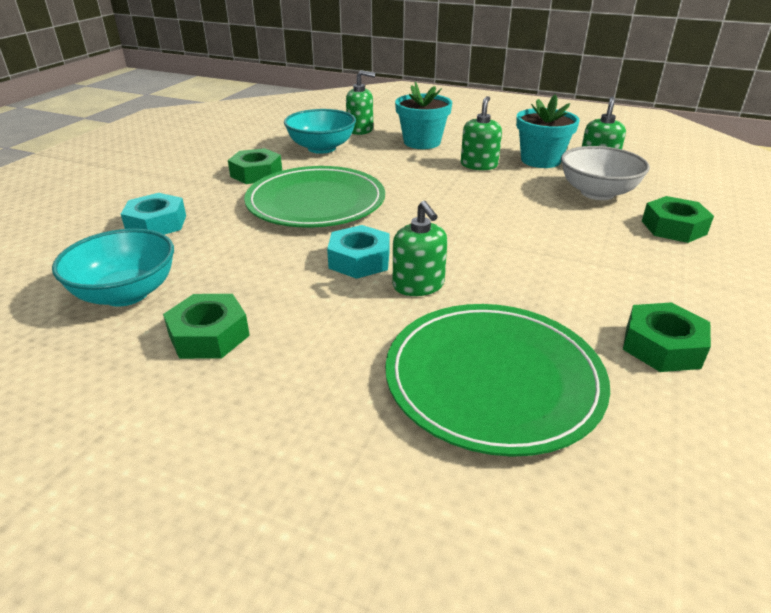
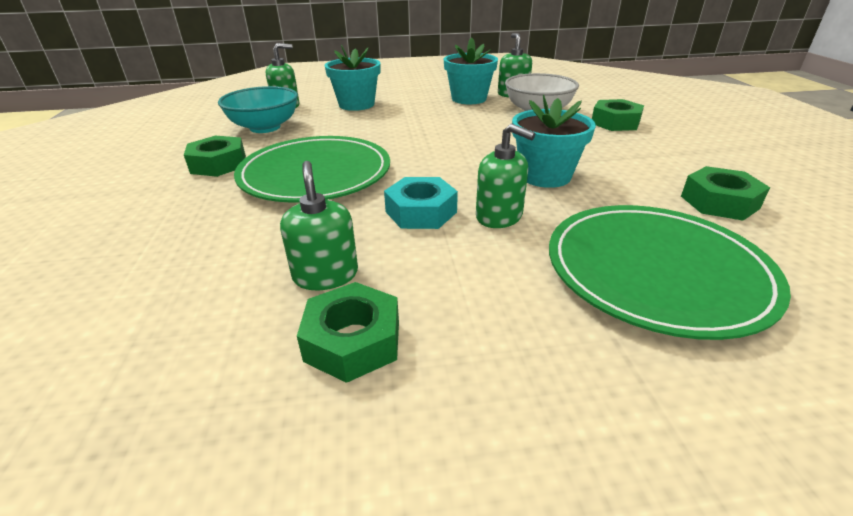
camera: 30 degrees left, 0 degrees up
(126, 293) = (188, 335): turquoise bowl -> none
(156, 224) = (145, 244): turquoise nut -> none
(479, 165) = (426, 112): green soap dispenser -> green soap dispenser (325, 275)
(510, 262) = (545, 176): none -> turquoise flower pot

